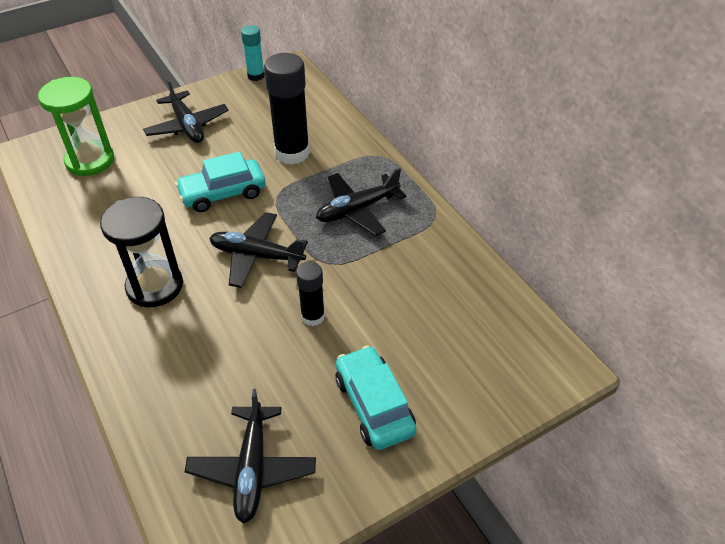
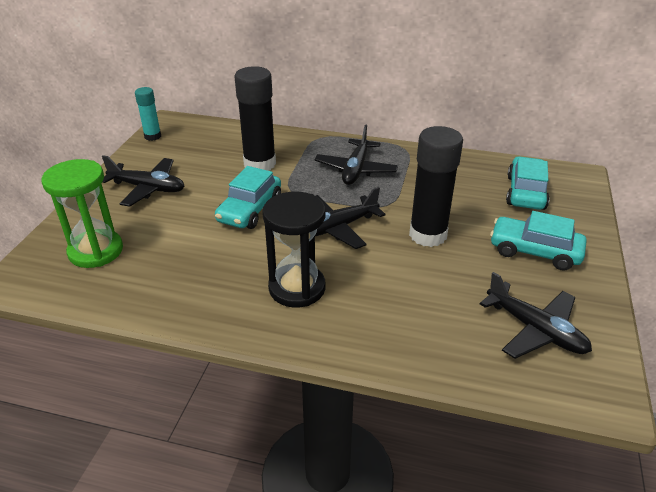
camera: 45 degrees left, 10 degrees down
(313, 316) = (428, 235): black glue stick -> black glue stick, size x1.81
(471, 343) = (525, 192): none -> turquoise car

